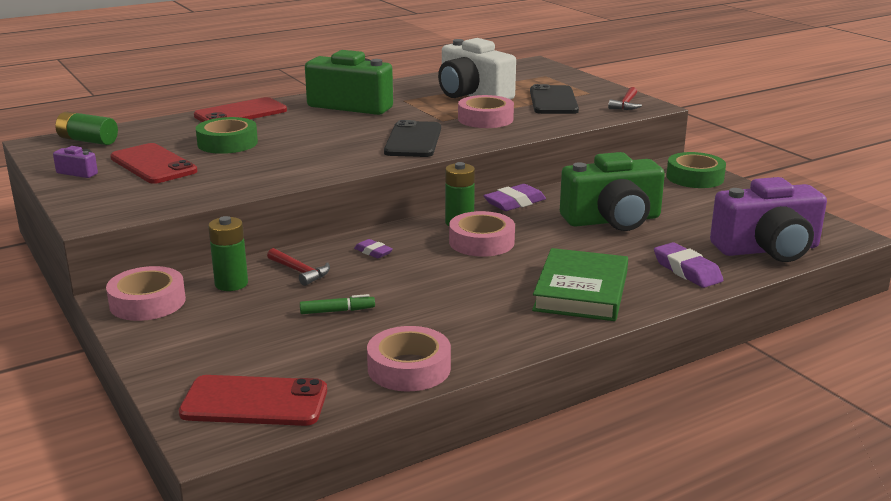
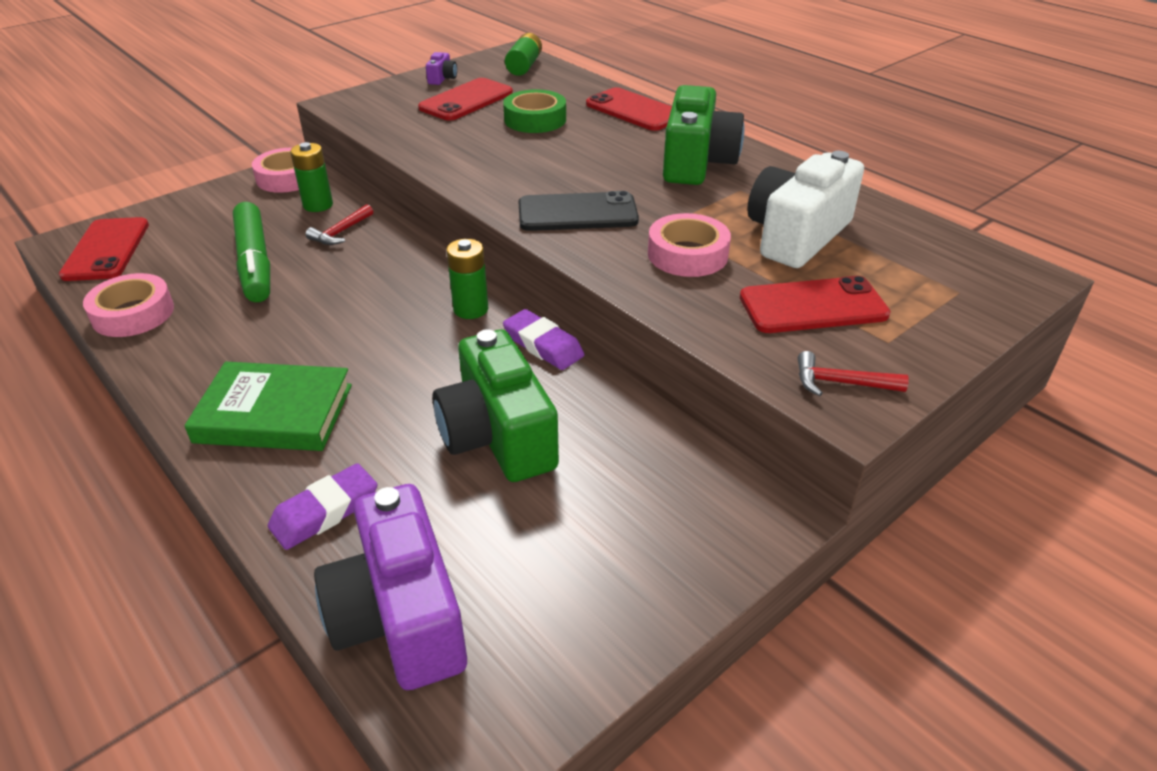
camera: 80 degrees right, 15 degrees up
(337, 311) = (255, 263): green marker -> green marker, size x2.29
(373, 252) = (386, 264): purple eraser -> none
(481, 242) = (415, 330): pink tape -> none
(553, 101) = (813, 306): black phone -> red phone
(695, 177) = (710, 534): green tape -> none

